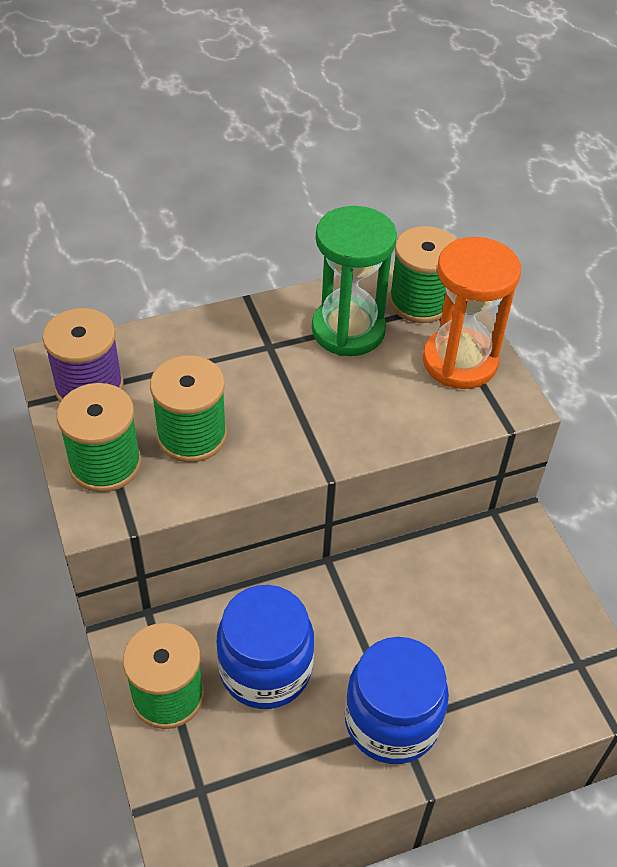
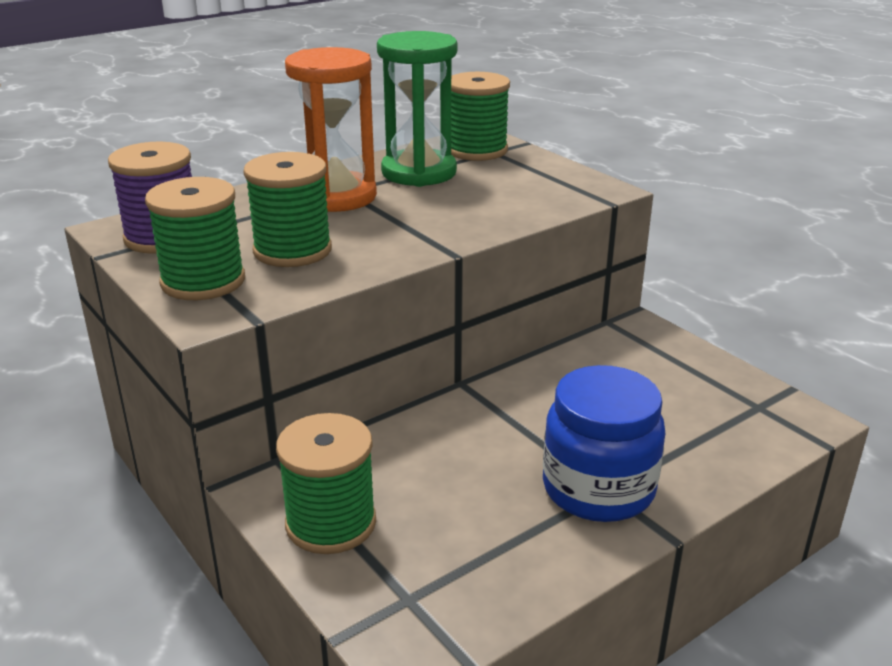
camera: 15 degrees left, 20 degrees down
(265, 669) = (436, 477): blue jar -> none
(459, 362) = (537, 175): orange hourglass -> orange hourglass (336, 197)

